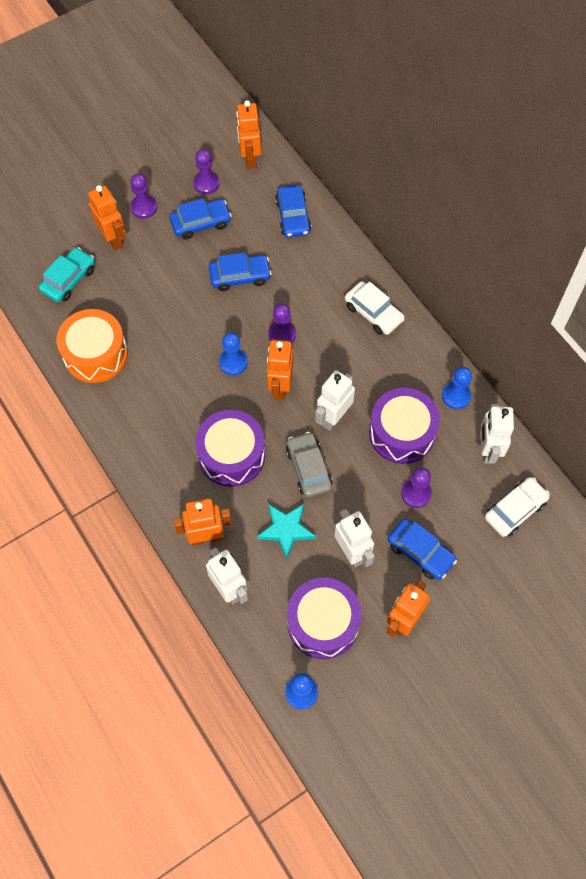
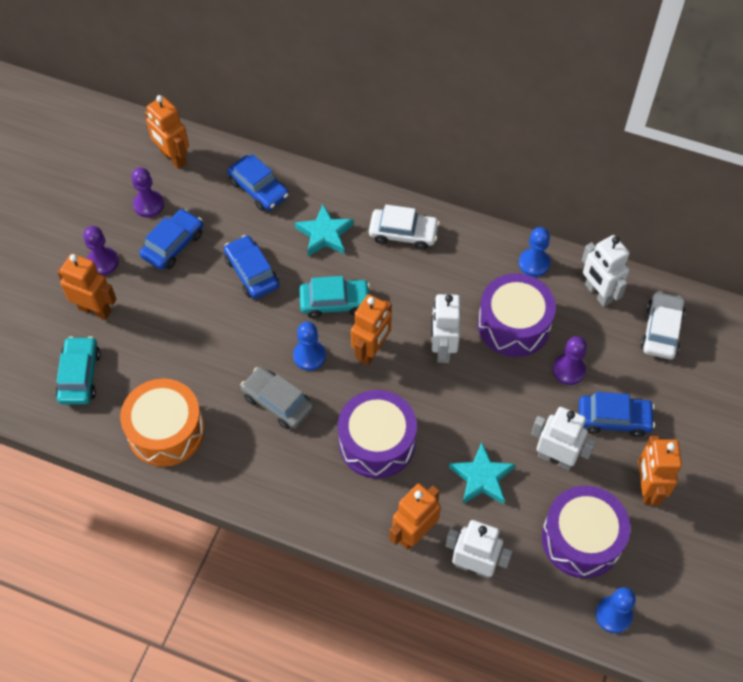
camera: 35 degrees left, 5 degrees down
(240, 276) = (252, 272): blue car -> blue car turned 75 degrees counterclockwise
(280, 386) = (371, 351): orange robot -> orange robot turned 120 degrees counterclockwise
(282, 334) = (335, 302): purple pawn -> turquoise car
(308, 468) = (457, 409): grey car -> grey car (277, 402)
(314, 279) = (325, 234): none -> turquoise star

